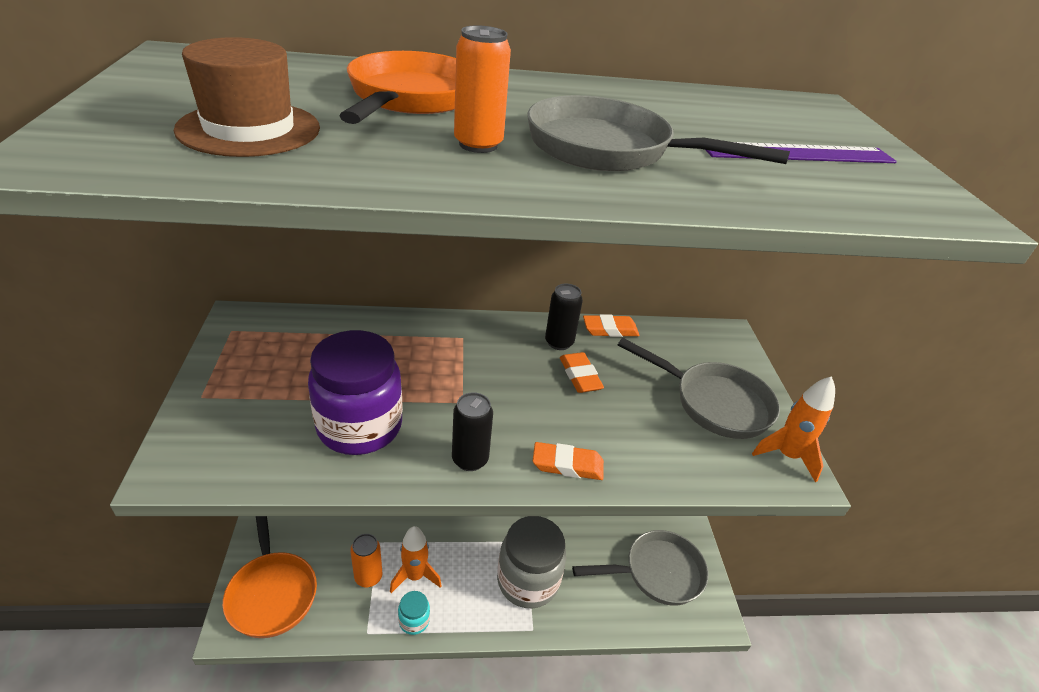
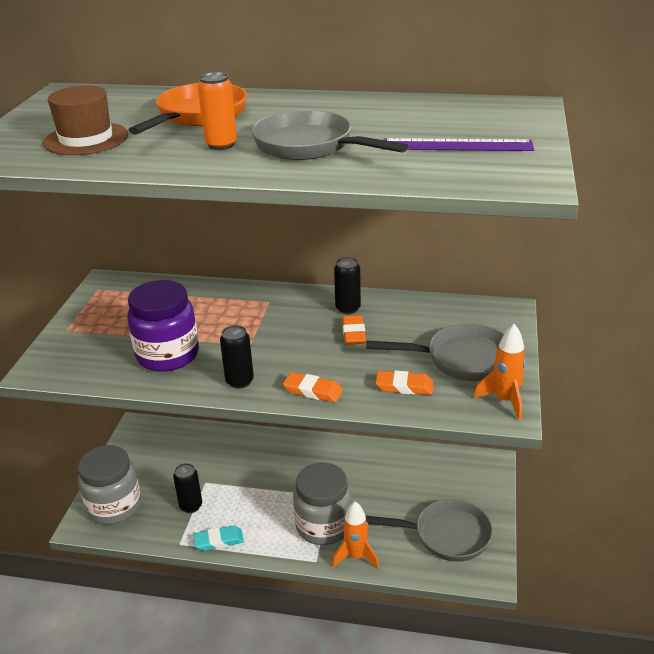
camera: 20 degrees right, 5 degrees down
(272, 592) = (114, 506): orange pan -> grey jar
(368, 577) = (191, 506): orange can -> black can
(414, 621) = (219, 541): turquoise jar -> turquoise eraser
(415, 576) = (228, 510): orange rocket -> orange rocket (356, 556)
(610, 330) = (398, 301): orange eraser -> orange eraser (404, 386)
(714, 403) = (462, 359): grey pan -> grey pan turned 45 degrees counterclockwise

